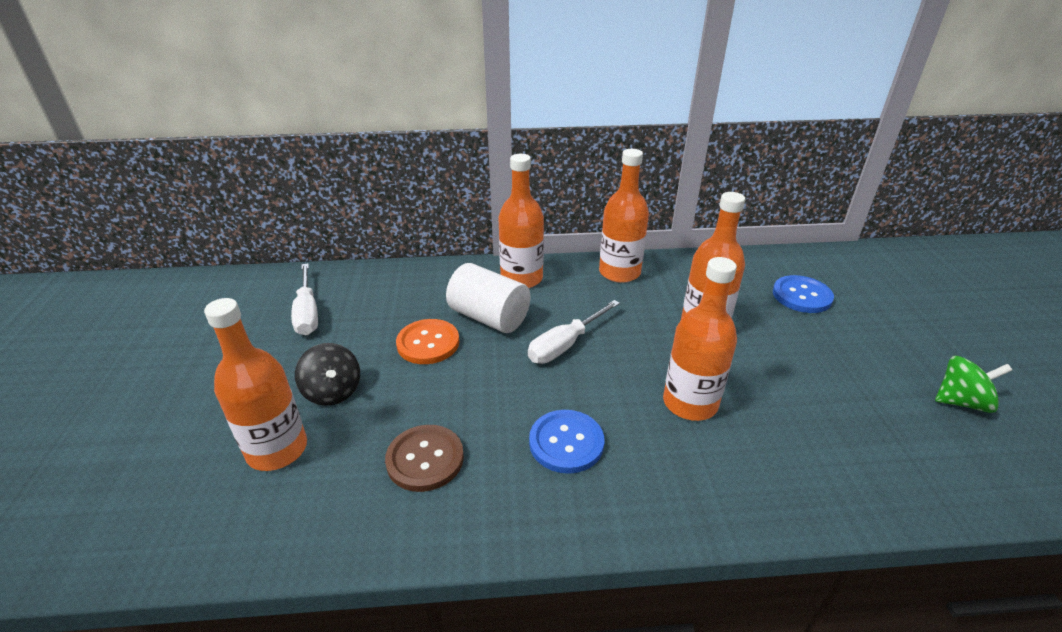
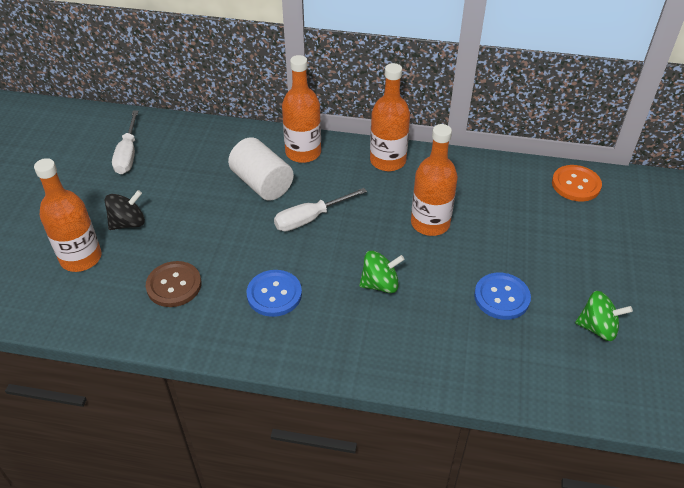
camera: 15 degrees right, 10 degrees up
(333, 391) = (128, 223): black spinning top -> black spinning top turned 105 degrees counterclockwise
(428, 343) = (207, 197): orange button -> orange button (576, 184)
(690, 403) = (380, 284): orange bottle -> green spinning top
(801, 296) = (533, 212): blue button -> blue button (501, 297)

